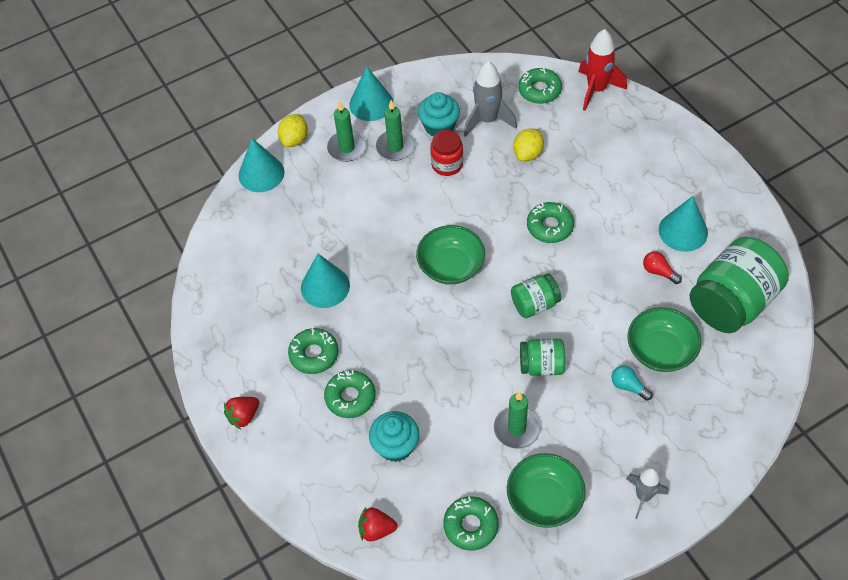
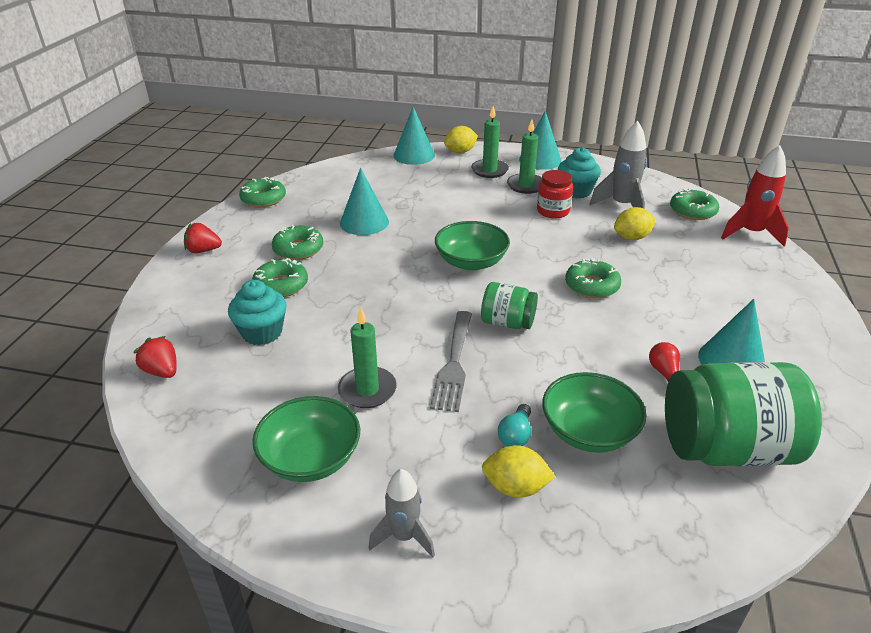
camera: 40 degrees right, 20 degrees down
(471, 526) = (225, 426): green donut -> green donut (263, 199)
(541, 365) = (454, 364): green jar -> grey fork
(628, 386) = (515, 435): turquoise light bulb -> turquoise light bulb turned 150 degrees counterclockwise
(662, 420) = (515, 487): none -> yellow lemon

